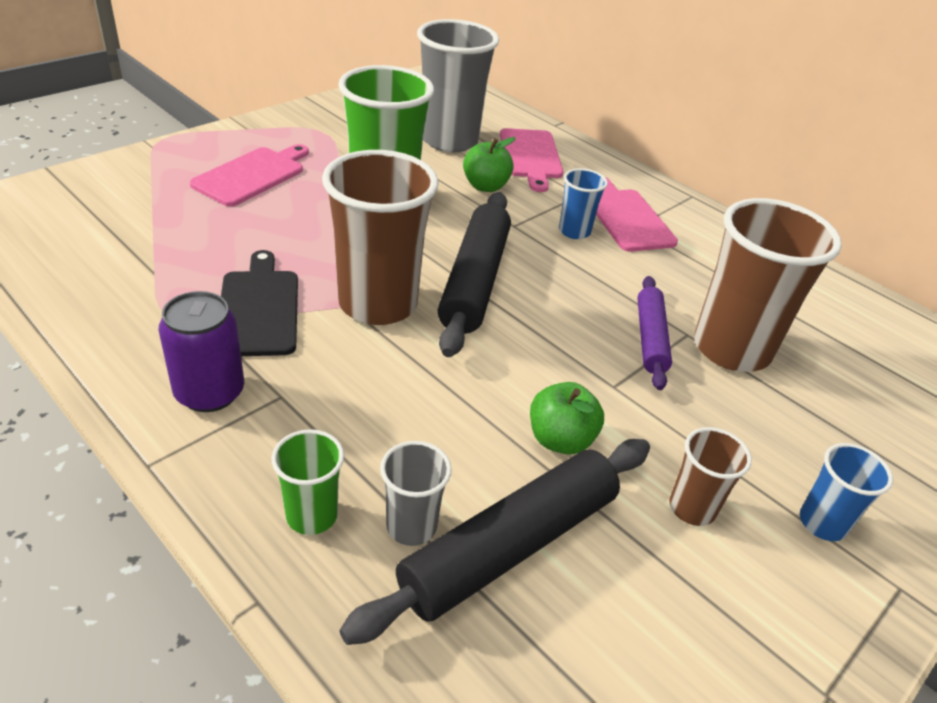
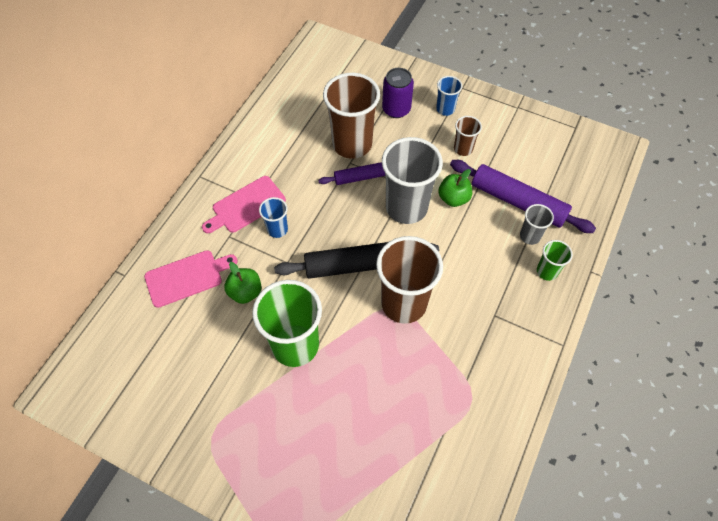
camera: 105 degrees left, 20 degrees up
(210, 392) = (511, 346): purple can -> purple can (396, 109)
(252, 175) = (305, 445): pink cutting board -> none
(259, 308) = (441, 359): black cutting board -> none
(449, 140) = (186, 337): grey cup -> grey cup (406, 207)
(509, 546) = (518, 202): black rolling pin -> purple rolling pin

